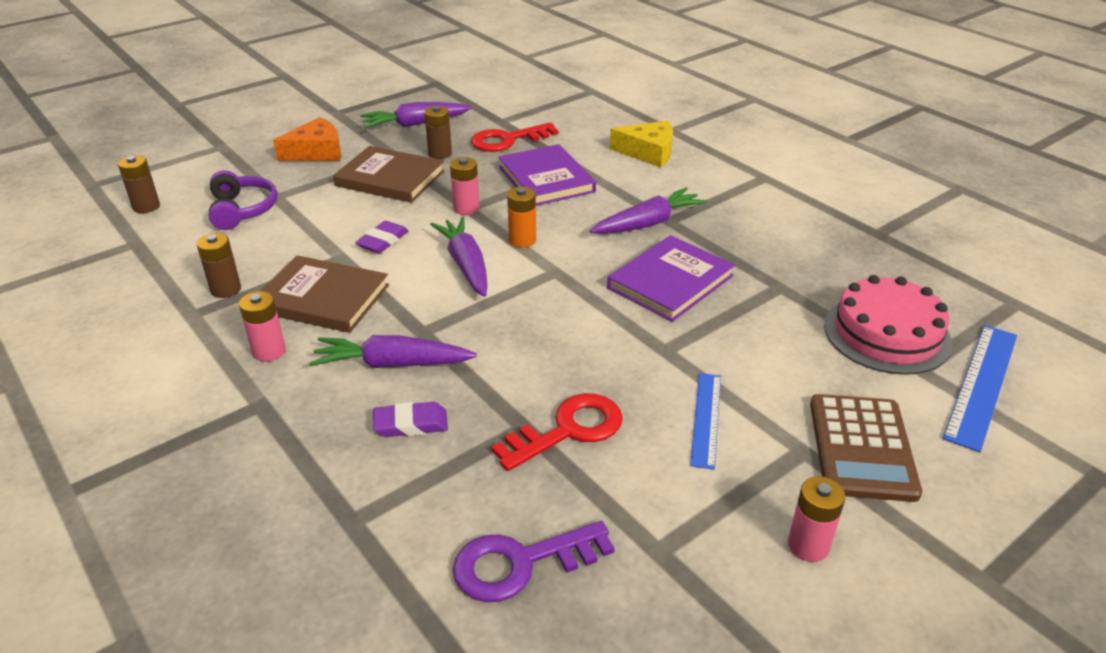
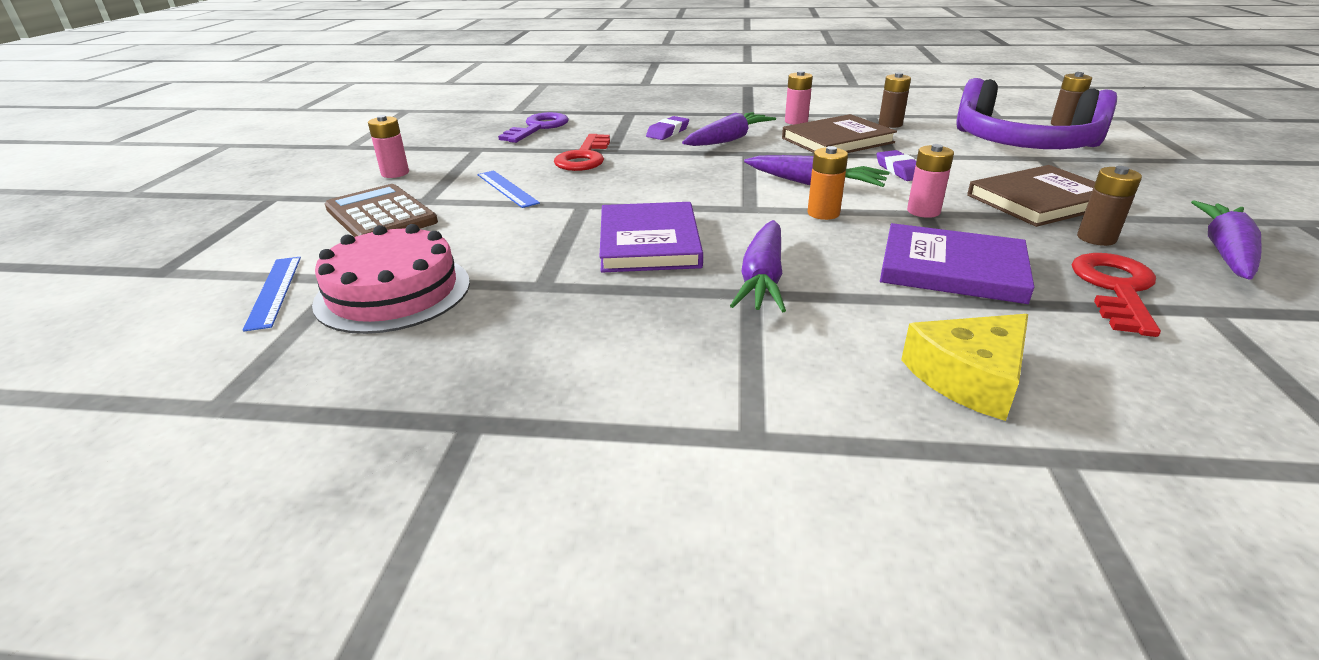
camera: 135 degrees right, 5 degrees down
(242, 210) = (1023, 145): purple headphones -> purple headphones, size x1.86
(316, 152) = (1151, 188): orange cheese -> none
(982, 384) = (274, 291): blue ruler -> blue ruler, size x0.65

